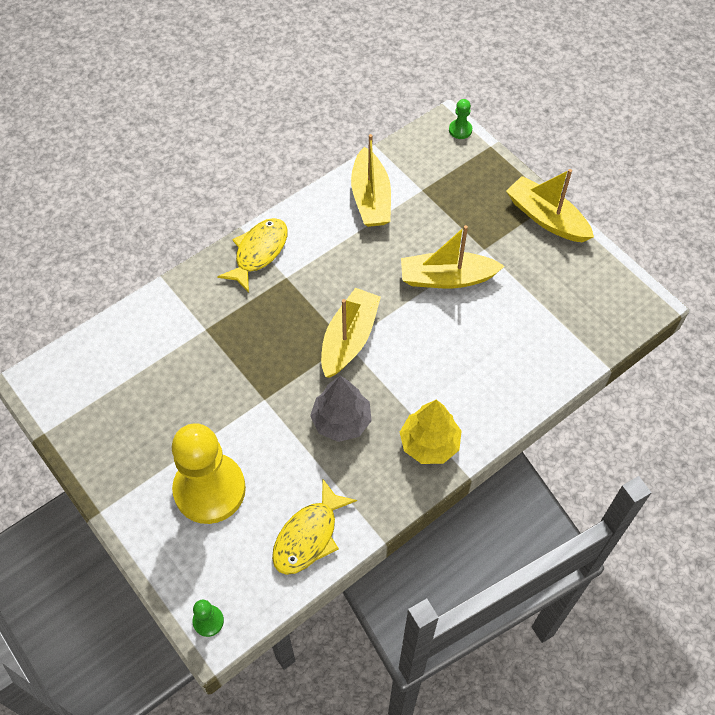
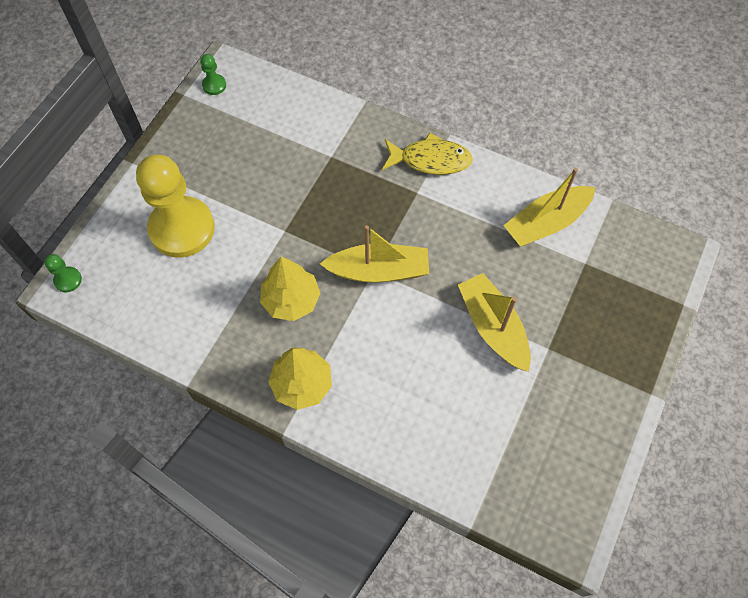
camera: 65 degrees right, 5 degrees up
(309, 536) = (169, 322): yellow fish -> none
(341, 421) = (291, 300): grey tree -> yellow tree
(460, 130) = (684, 268): green pawn -> green pawn (214, 85)
(546, 218) = (624, 395): yellow boat -> none

